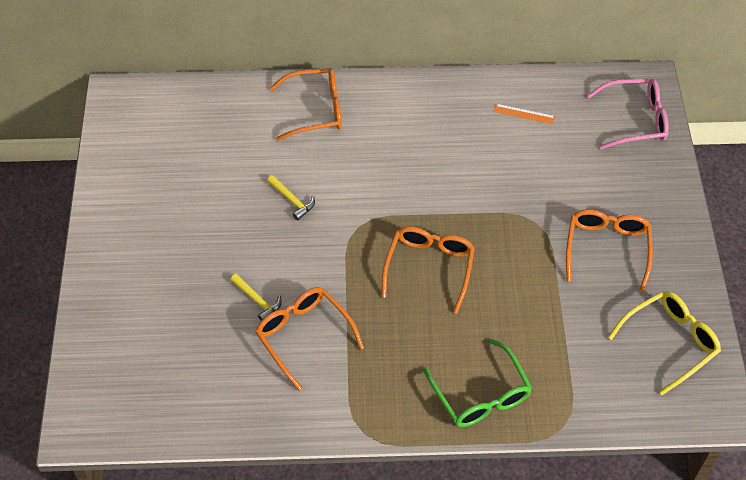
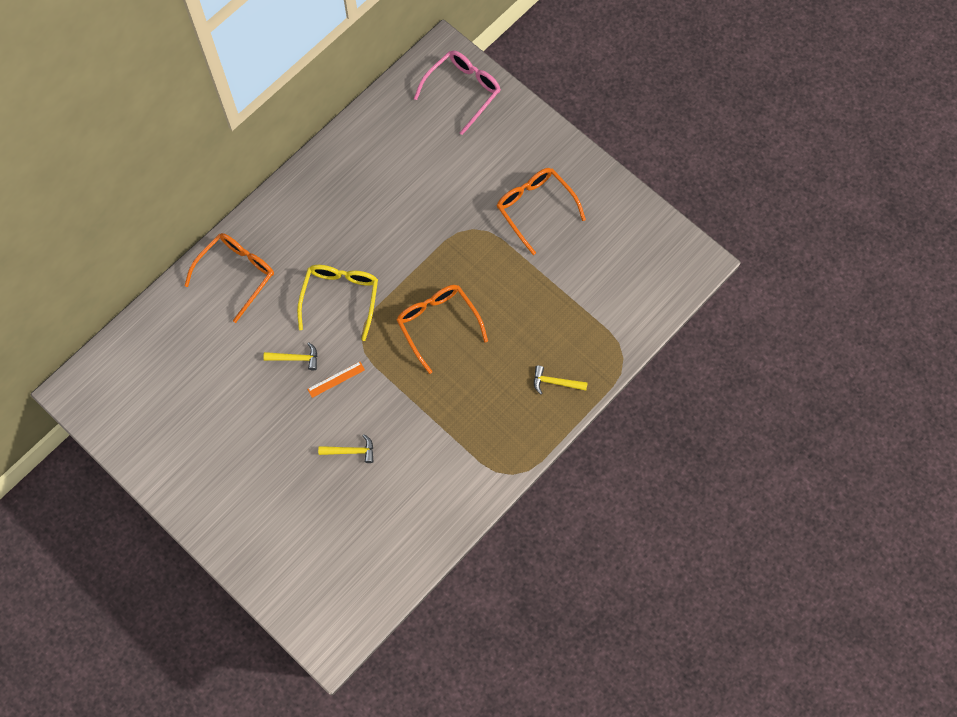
camera: 45 degrees left, 15 degrees up
(304, 336) = (407, 447): orange glasses -> none
(480, 395) = (555, 382): green glasses -> yellow hammer
(524, 114) = (385, 150): orange ruler -> orange ruler (336, 379)
(670, 342) = (632, 241): yellow glasses -> yellow glasses (340, 298)

